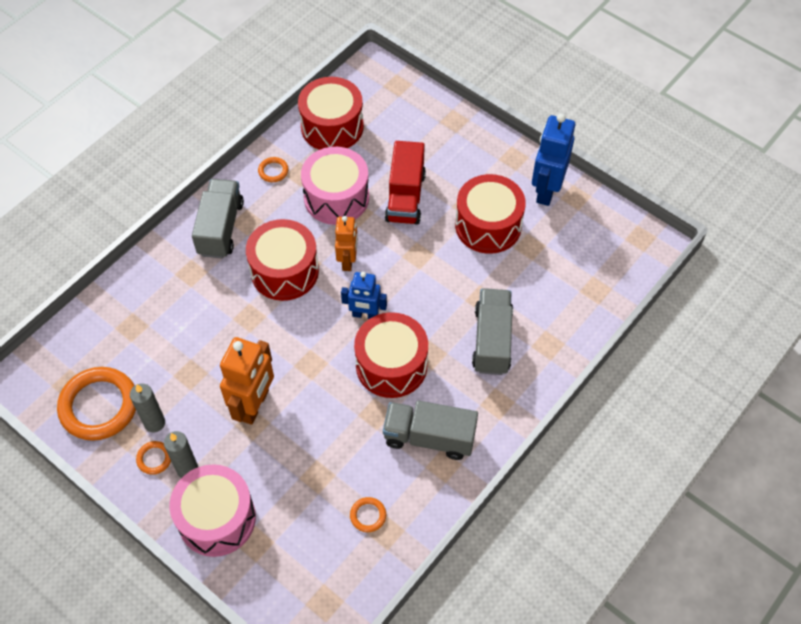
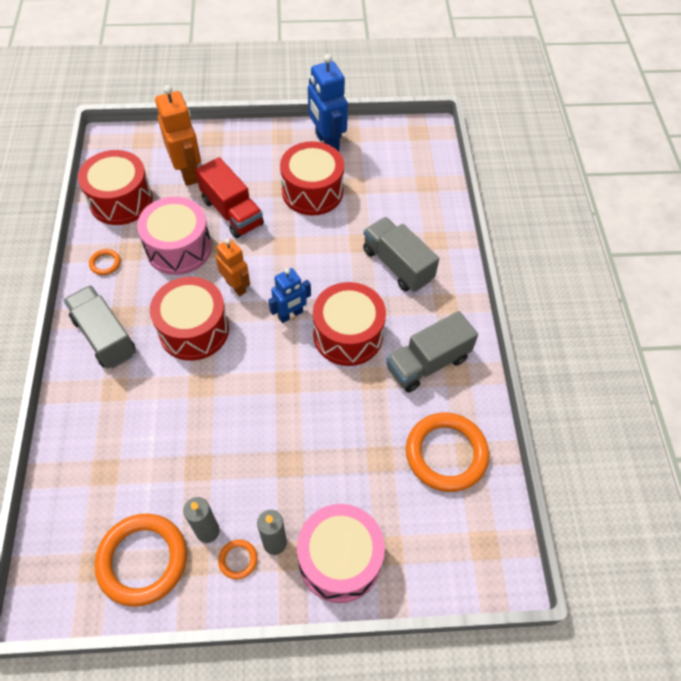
camera: 45 degrees left, 0 degrees up
(254, 405) = (276, 447): orange robot -> orange robot (188, 172)
(368, 515) = (446, 454): orange ring -> orange ring, size x2.30

